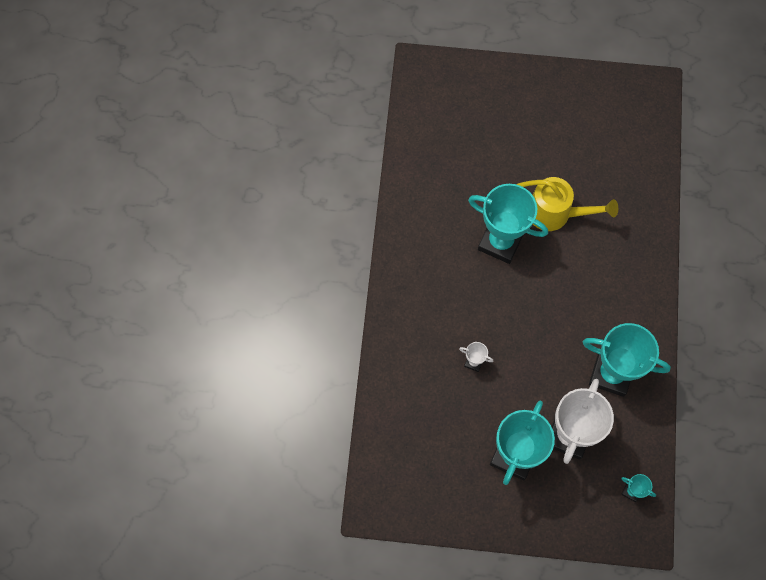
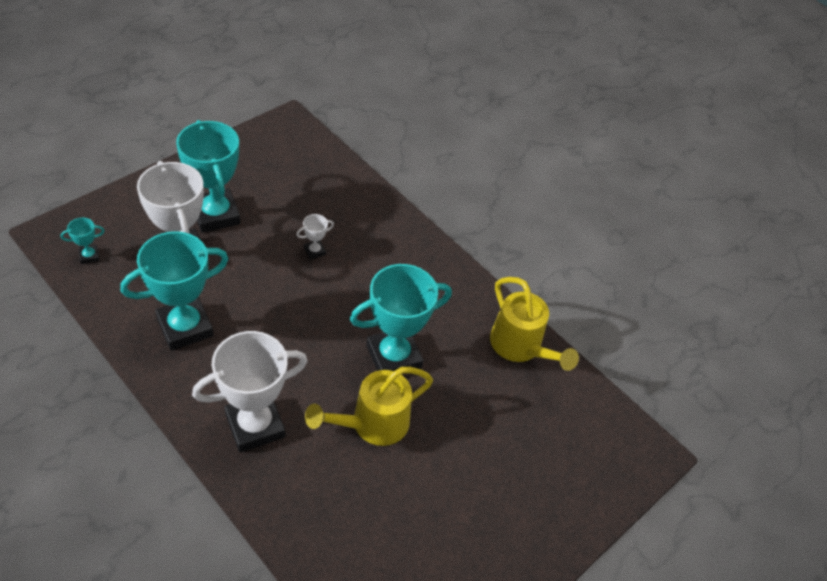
camera: 125 degrees right, 20 degrees down
(416, 181) = (520, 347): none -> yellow watering can
(623, 270) = (255, 425): none -> white trophy

